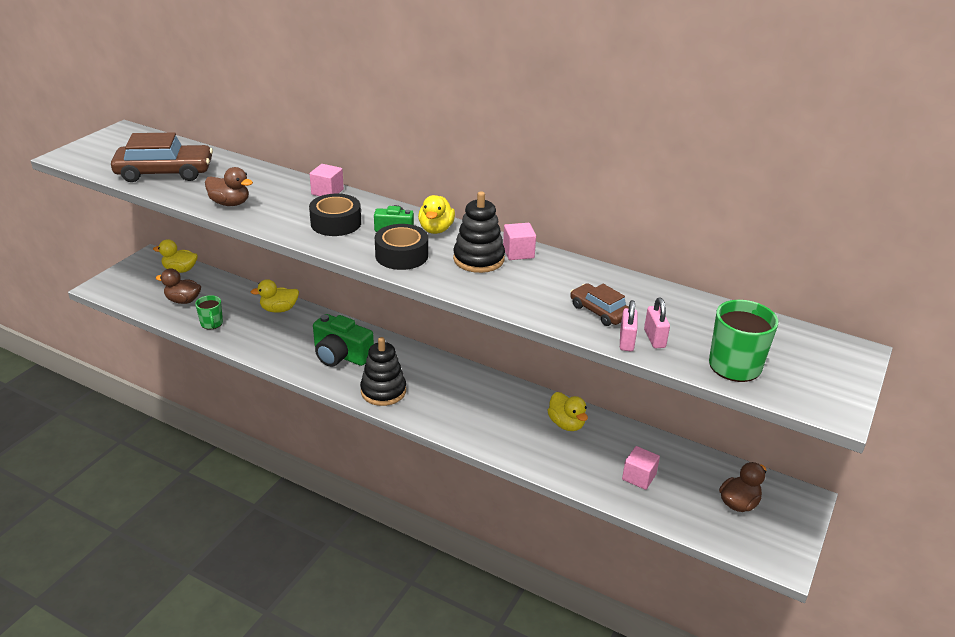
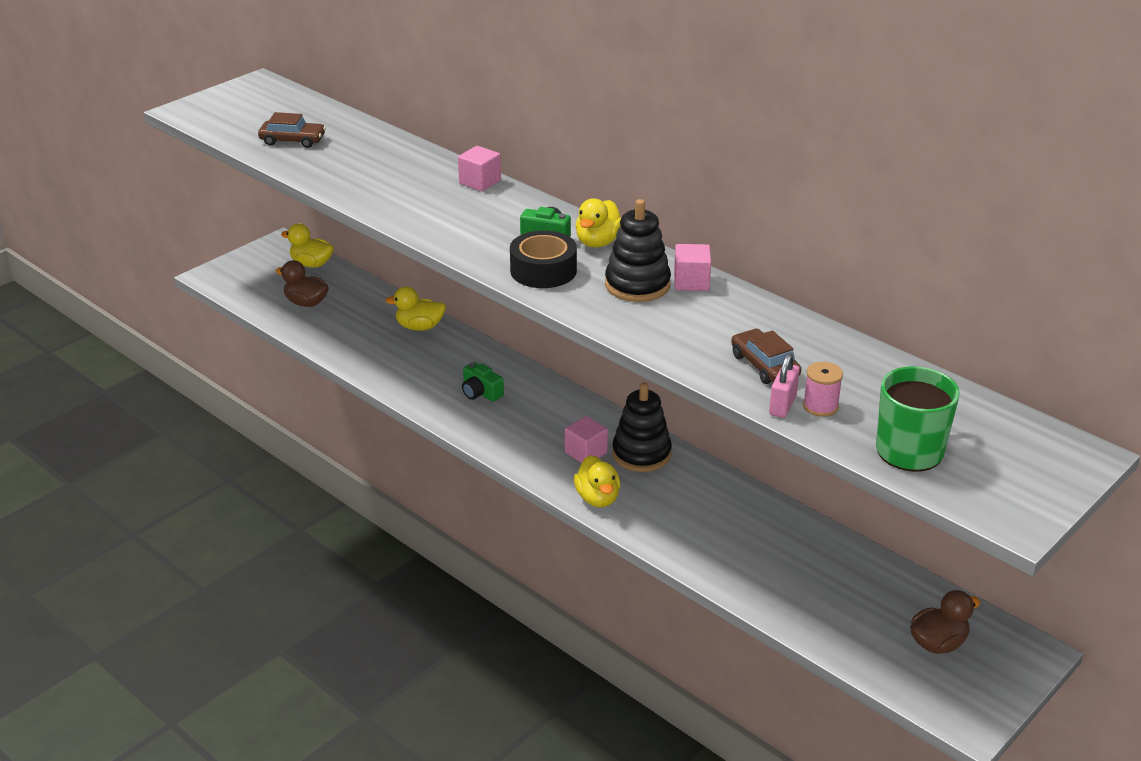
camera: 15 degrees right, 0 degrees up
(165, 172) = (292, 140): brown car -> brown car, size x0.55
(212, 323) = (333, 335): green mug -> none
(230, 203) = (358, 186): brown duck -> none
(336, 223) = (477, 222): black tape -> none
(341, 355) = (481, 392): green camera -> green camera, size x0.56
(383, 391) = (520, 443): black stacking toy -> black stacking toy (641, 454)
(566, 424) = (743, 514): yellow duck -> yellow duck (597, 498)
(639, 477) = (815, 592): pink cube -> pink cube (586, 453)
(654, 338) = (820, 406): pink padlock -> pink spool

